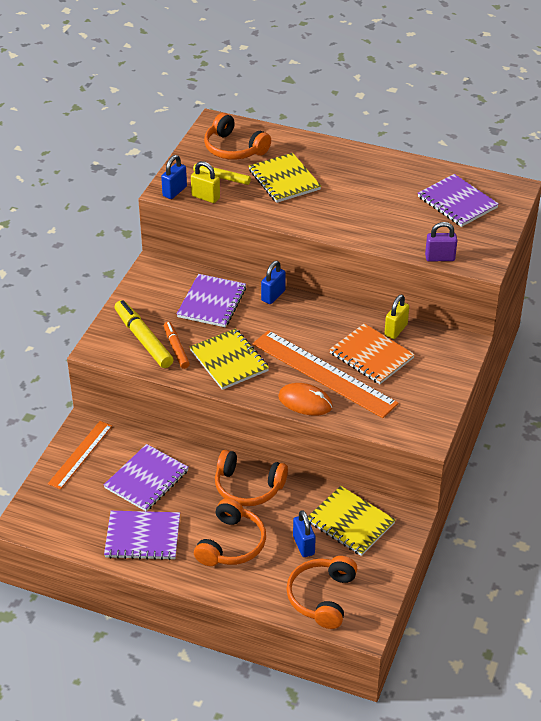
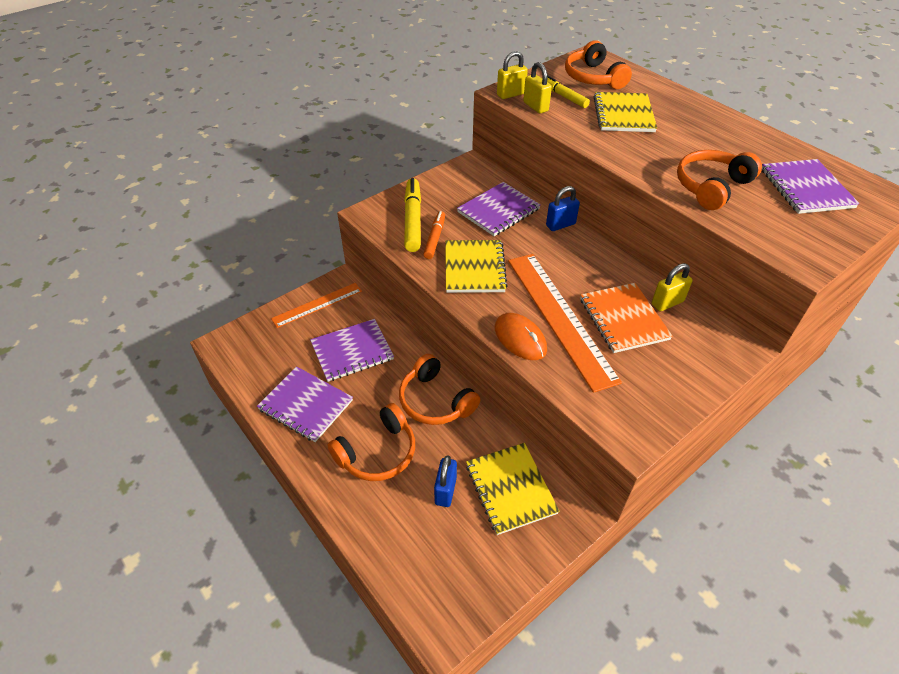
camera: 30 degrees right, 5 degrees up
(174, 191) = (511, 94): blue padlock -> yellow padlock
(322, 597) = (423, 564): orange headphones -> orange headphones (711, 187)
(440, 258) = (752, 237): purple padlock -> none

